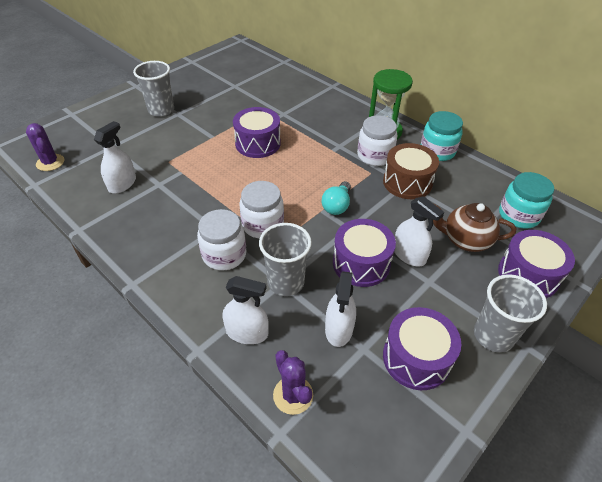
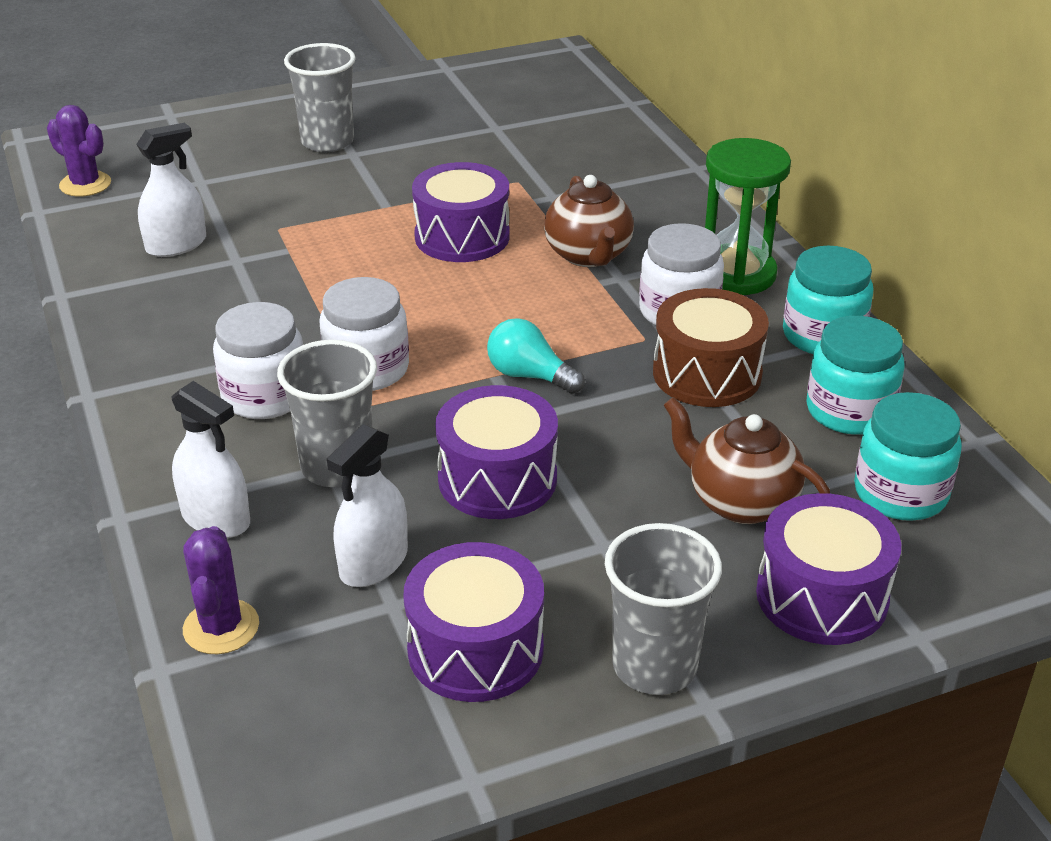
camera: 25 degrees right, 10 degrees down
(50, 162) = (85, 184): purple cactus -> purple cactus turned 45 degrees counterclockwise
(319, 138) = (588, 255): none -> brown teapot
(337, 205) = (529, 376): turquoise light bulb -> turquoise light bulb turned 75 degrees clockwise
(409, 255) = (602, 492): white spray bottle -> none
(472, 183) = (849, 411): none -> turquoise jar

